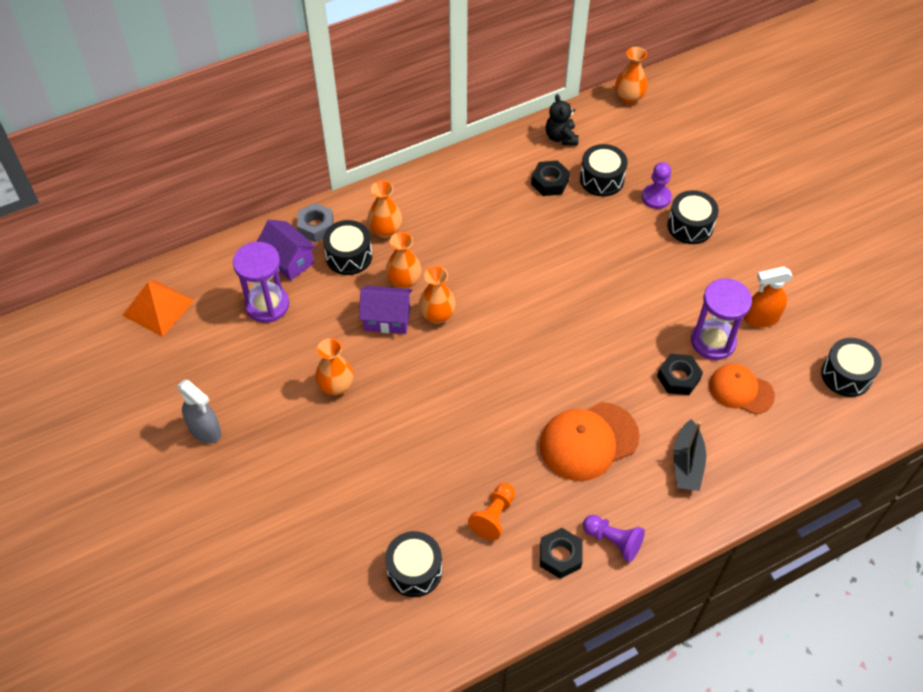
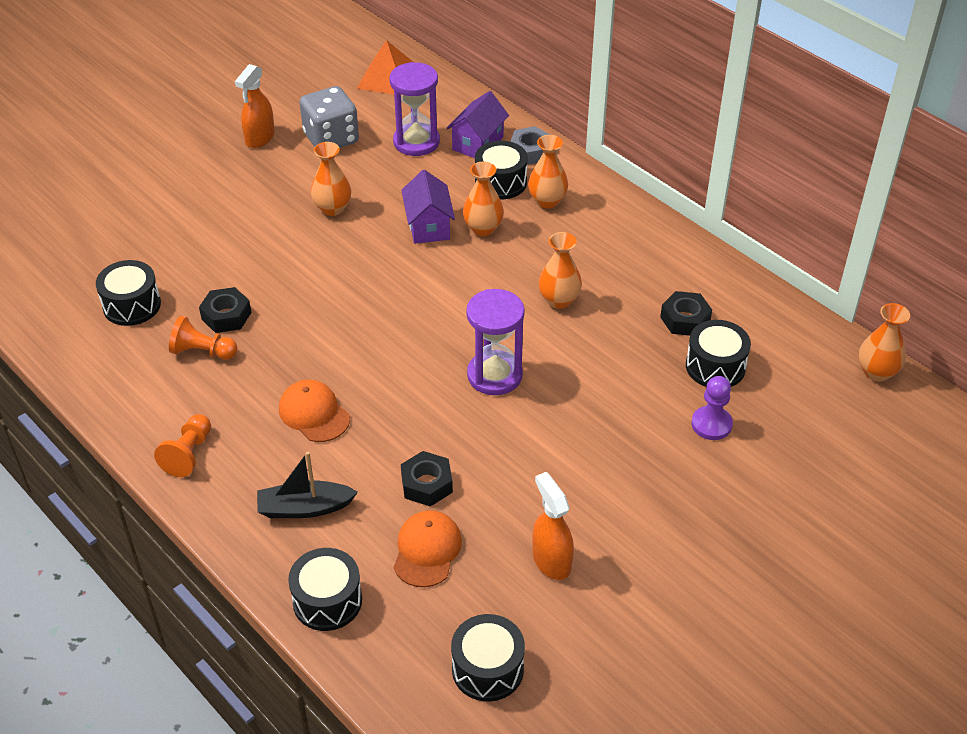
camera: 75 degrees right, 10 degrees down
(205, 430) = (260, 138): grey spray bottle -> orange spray bottle
(232, 370) = (331, 138): none -> grey dice
(437, 315) = (447, 262): orange vase -> orange vase (559, 300)
(560, 556) = (163, 412): black nut -> black nut (226, 316)
(561, 137) = (766, 317): black teddy bear -> none
(588, 441) = (314, 413): orange cap -> orange cap, size x0.65
(613, 541) = (188, 454): purple pawn -> orange pawn
(690, 226) = (678, 466): black drum -> black drum (327, 601)
(713, 341) = (495, 512): purple hourglass -> purple hourglass (494, 375)

